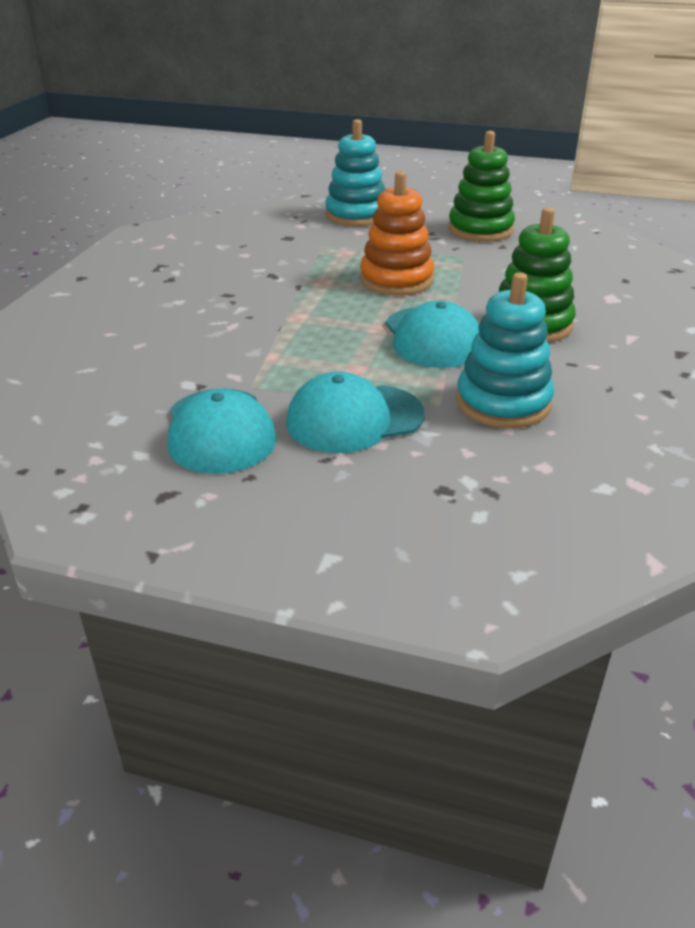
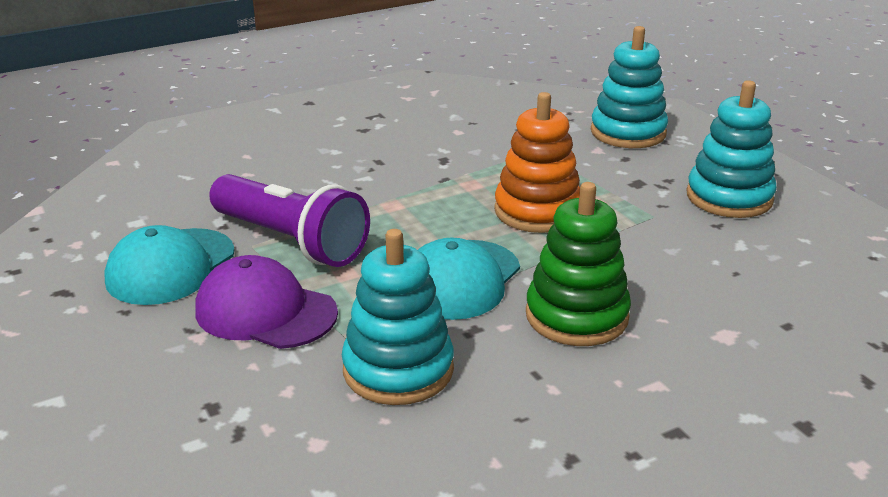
camera: 45 degrees right, 5 degrees down
(276, 370) = (291, 241): none -> purple flashlight
(354, 419) = (265, 311): turquoise cap -> purple cap
(480, 229) = (729, 197): green stacking toy -> turquoise stacking toy

